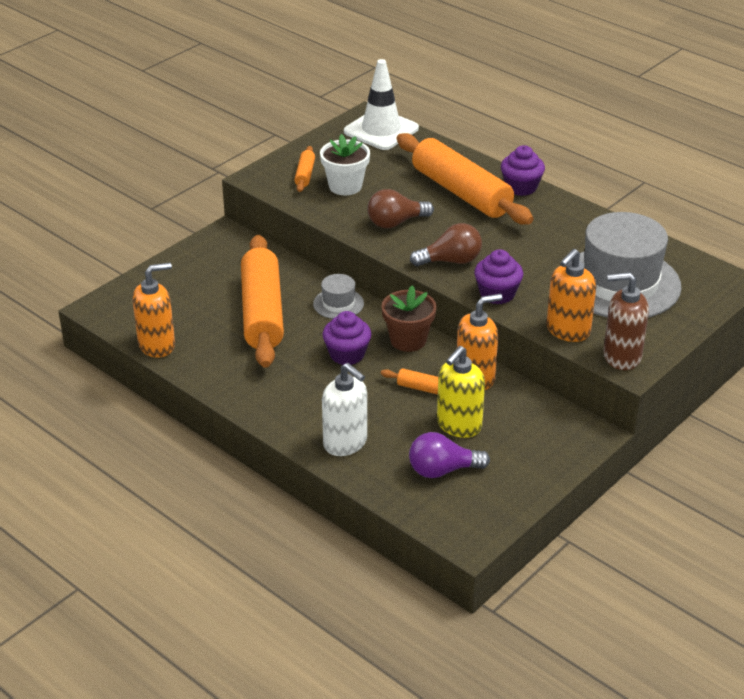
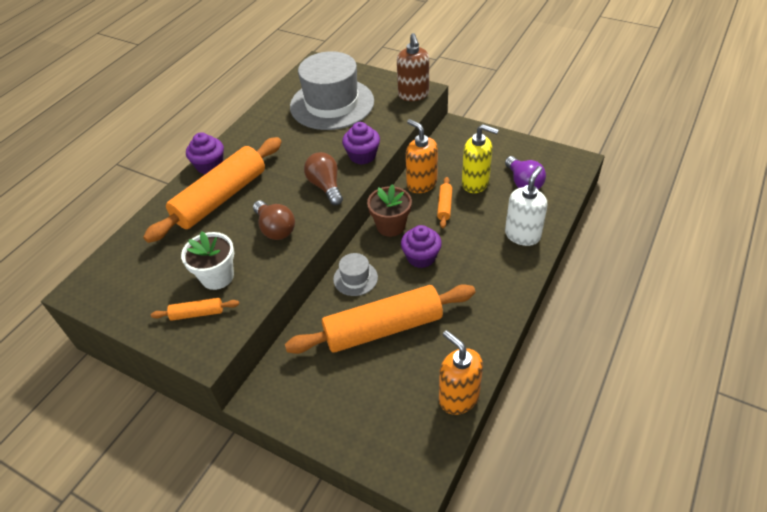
camera: 100 degrees left, 10 degrees up
(381, 130) = (108, 273): white traffic cone -> none
(567, 331) = (394, 119): orange soap dispenser -> none

